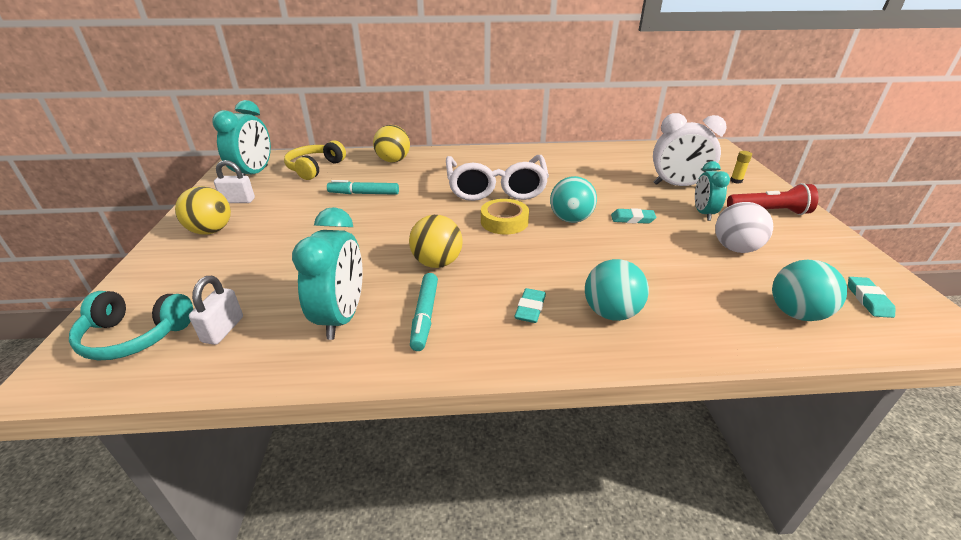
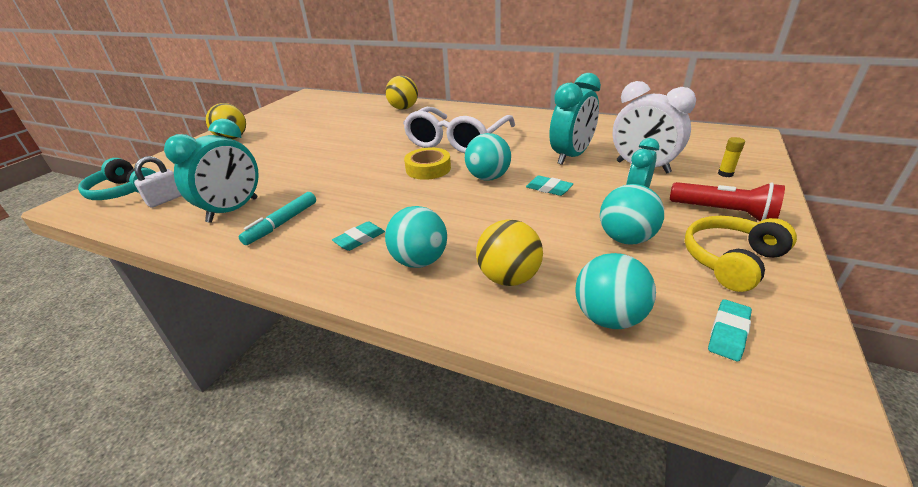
camera: 30 degrees right, 0 degrees up
(238, 201) = (270, 122): white padlock -> none
(254, 174) = (300, 105): turquoise clock -> turquoise clock (571, 156)
(315, 168) = (343, 107): yellow headphones -> yellow headphones (731, 260)
(364, 193) = (352, 129): turquoise marker -> none
(437, 263) = (338, 189): yellow ball -> yellow ball (508, 278)
(735, 248) = (626, 239): white ball -> turquoise ball

